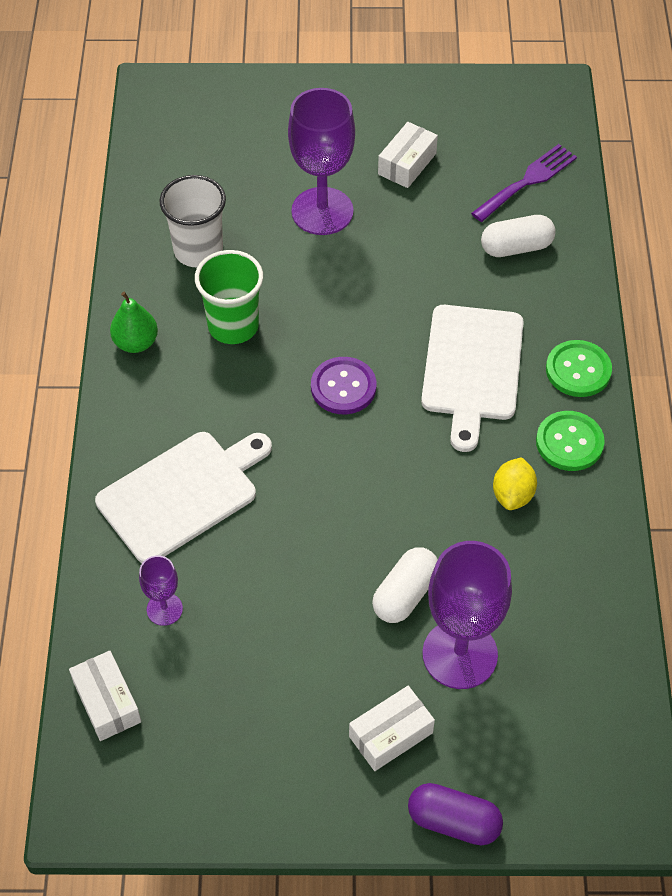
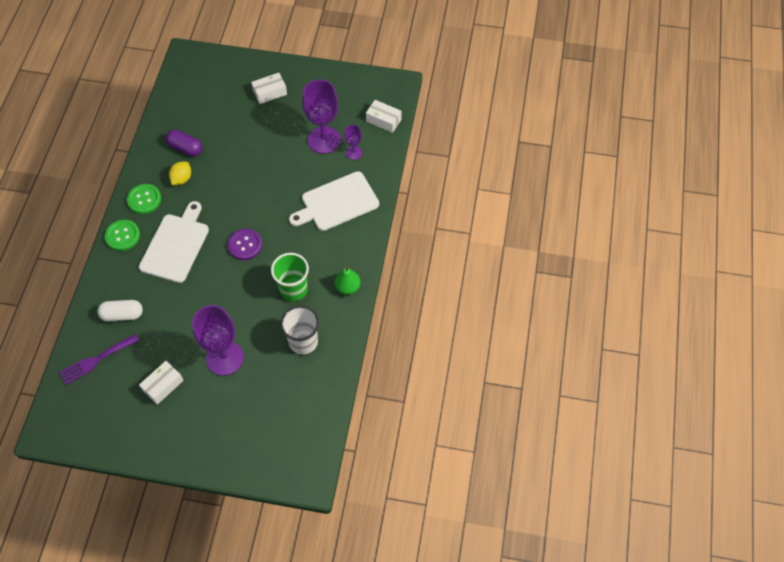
camera: 170 degrees left, 5 degrees up
(107, 702) = (383, 120): white box -> white box turned 45 degrees counterclockwise
(405, 594) = (246, 143): white capsule -> none
(453, 821) = (255, 61): purple capsule -> purple capsule (185, 148)
(460, 654) = (231, 117): purple goblet -> purple goblet (324, 140)

